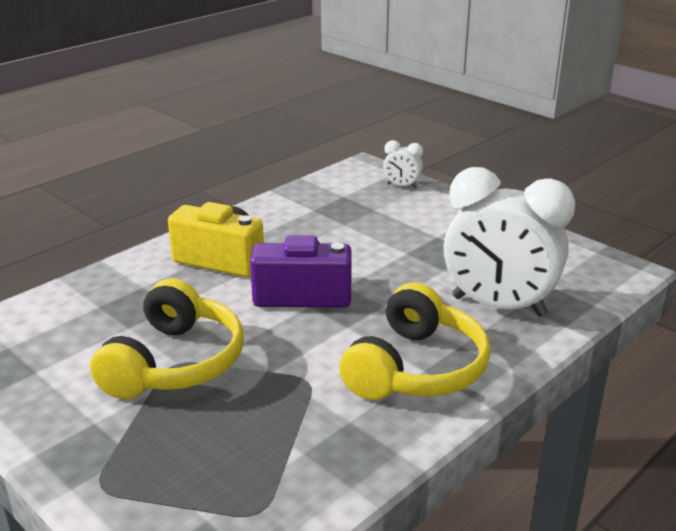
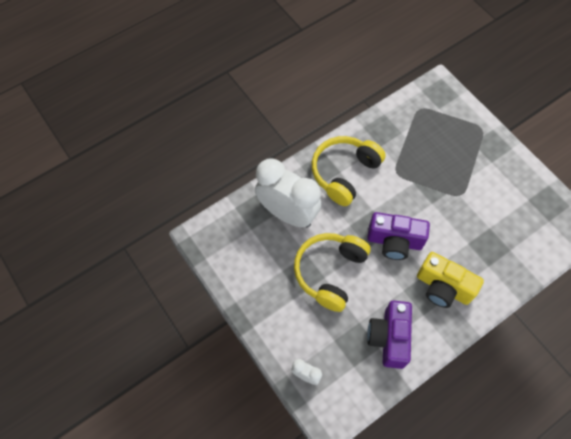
camera: 170 degrees left, 35 degrees up
(175, 363) = (461, 195): yellow headphones -> yellow headphones (330, 272)
(301, 216) = (389, 338): none -> purple camera

